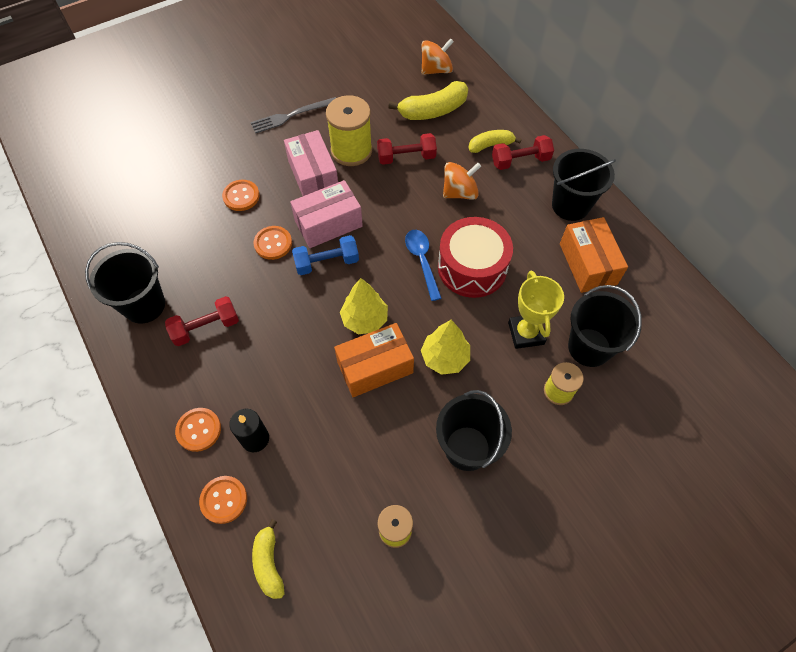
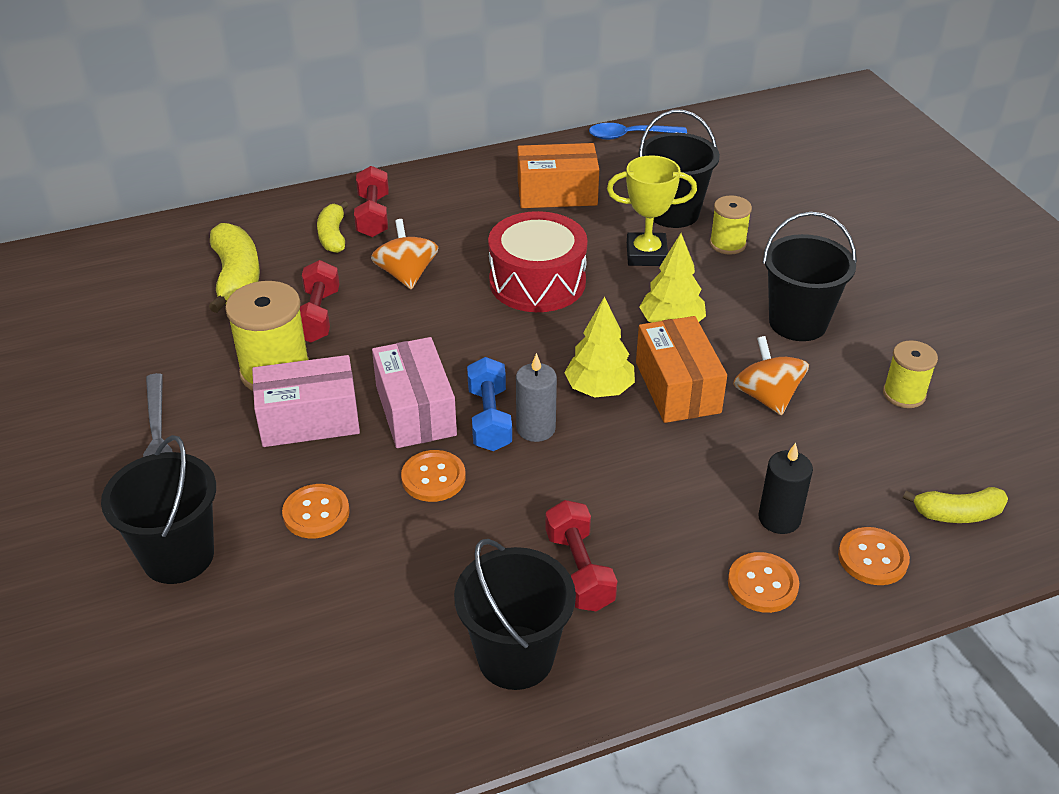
camera: 80 degrees left, 20 degrees down
(321, 288) = (536, 428): none -> grey candle
(422, 261) = (515, 324): blue spoon -> blue spoon (630, 136)
(436, 70) = (151, 264): orange spinning top -> orange spinning top (767, 397)
(570, 205) = (464, 190): black bucket -> black bucket (178, 556)

